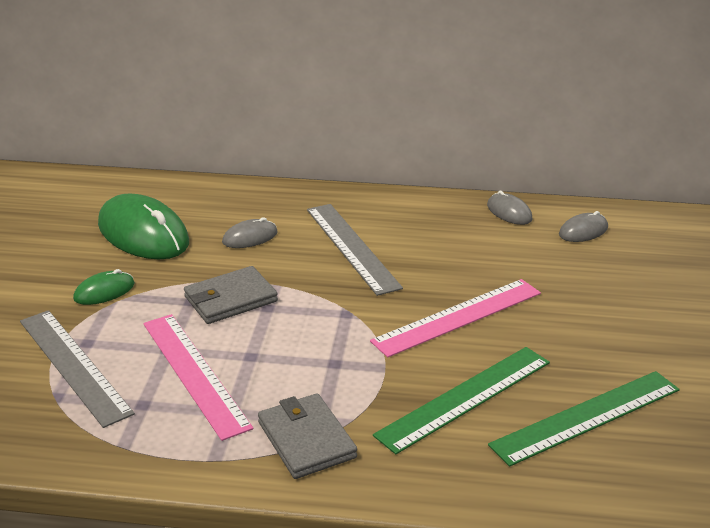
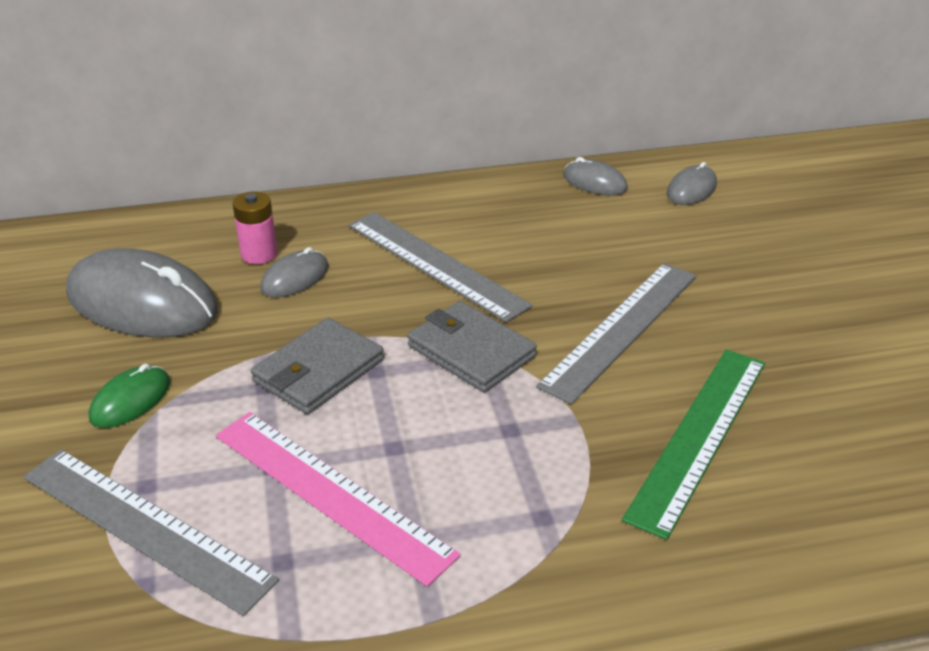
camera: 20 degrees left, 5 degrees up
(143, 234) = (142, 303): green mouse -> grey mouse
(235, 217) = (259, 254): none -> pink battery
(306, 439) = (541, 551): grey wallet -> grey wallet (471, 351)
(458, 317) = (621, 328): pink ruler -> grey ruler
(586, 417) = (851, 424): green ruler -> none

